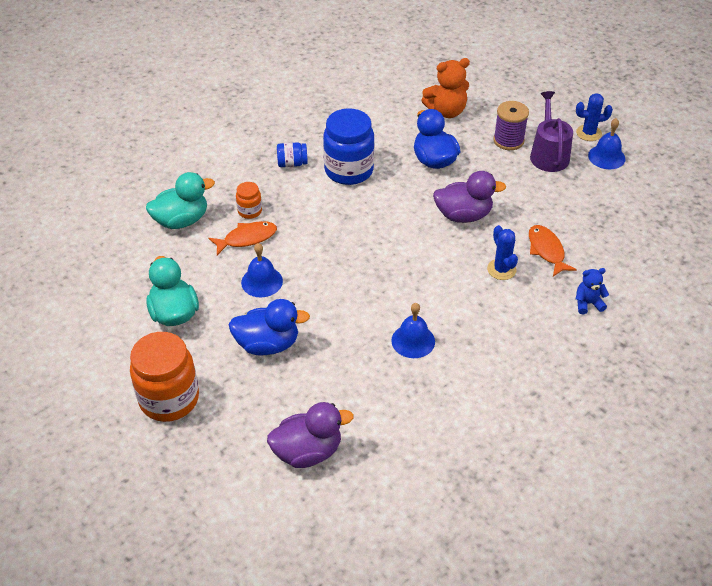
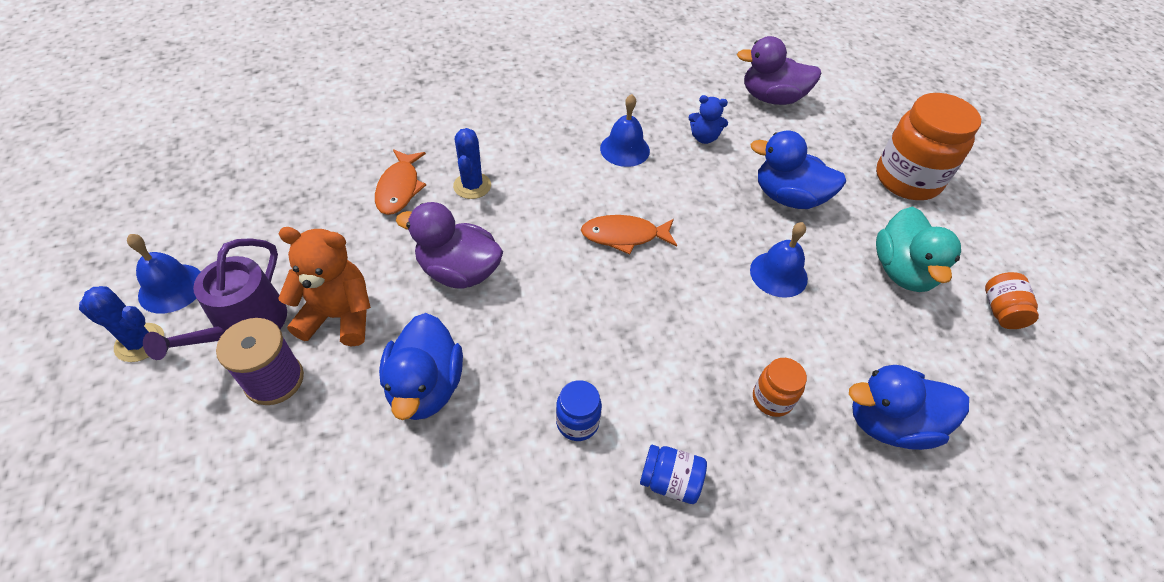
camera: 160 degrees left, 5 degrees up
(104, 308) = (1001, 311): none -> orange jar
(181, 220) = (889, 423): turquoise duck -> blue duck
(247, 238) = (786, 348): orange fish -> orange fish (624, 236)
(349, 170) = (577, 422): blue jar -> blue jar, size x0.48
(446, 111) = (312, 503): orange teddy bear -> orange teddy bear (339, 316)
(588, 303) = (414, 122): blue teddy bear -> blue teddy bear (704, 137)

